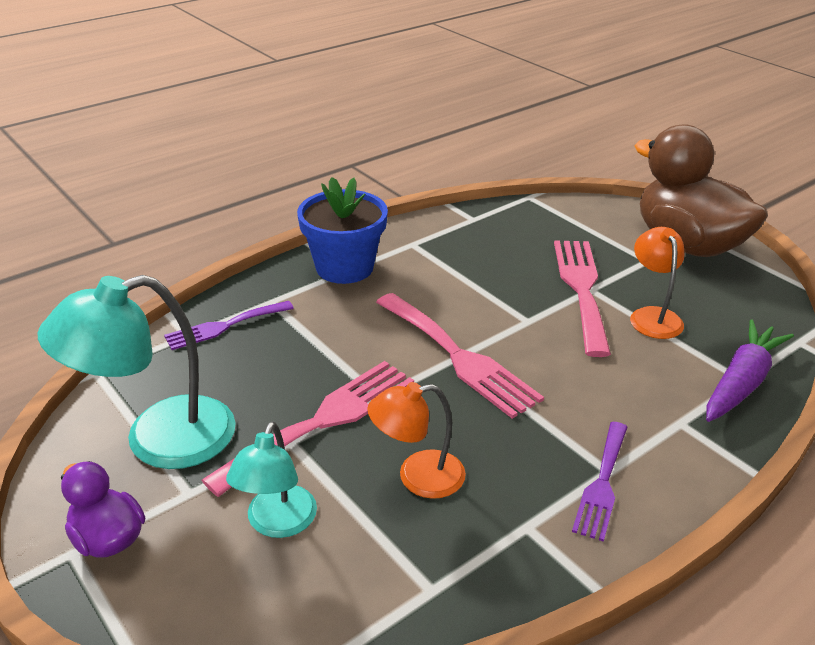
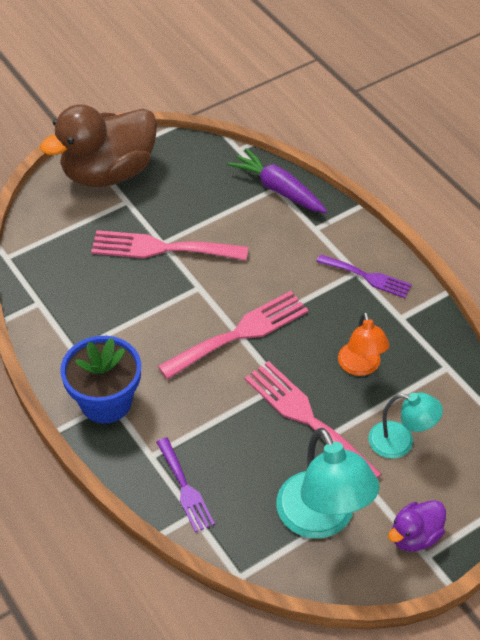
camera: 85 degrees left, 15 degrees up
(652, 316) = (202, 215): orange lamp -> none

